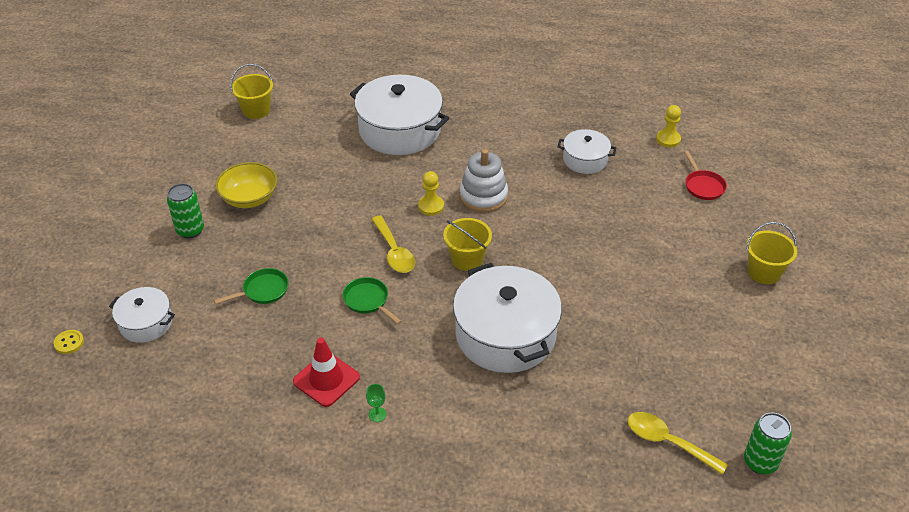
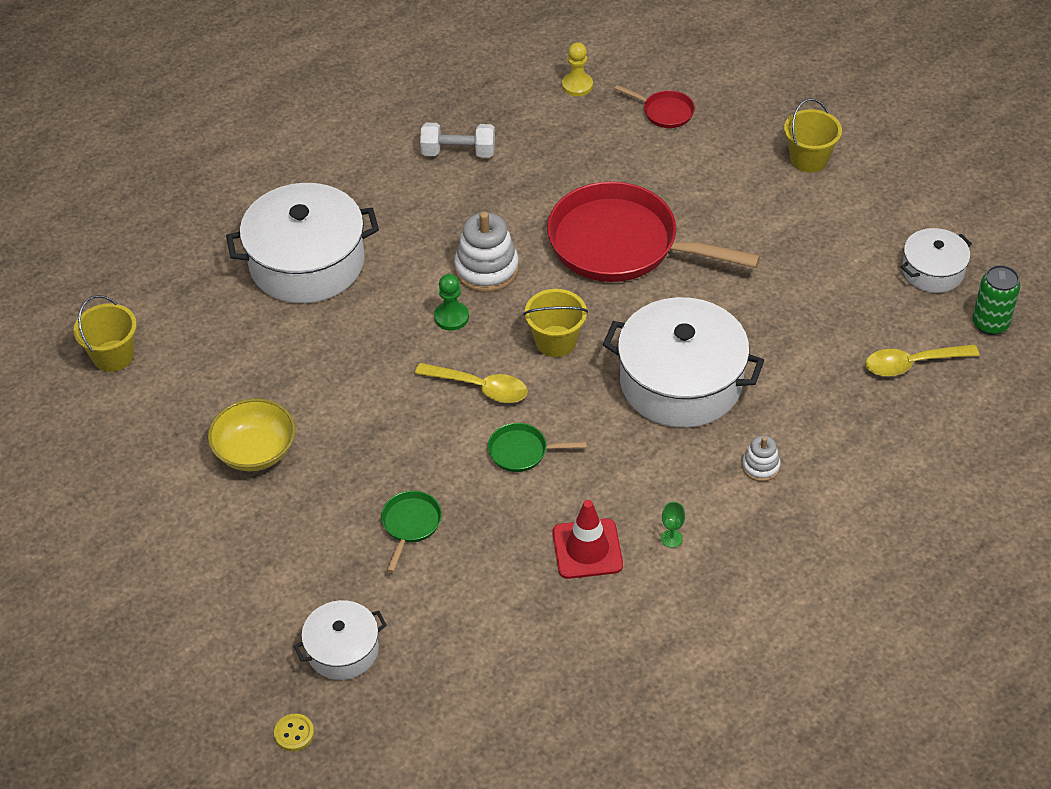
camera: 45 degrees left, 5 degrees up
(190, 230) = (244, 531): green can -> none
(431, 206) = (451, 317): yellow pawn -> green pawn
(484, 420) = (760, 466): none -> white stacking toy
(552, 130) = (458, 152): none -> white dumbbell
(576, 236) = (621, 244): none -> red pan
(585, 160) = (530, 161): white pot -> white pot (933, 271)

